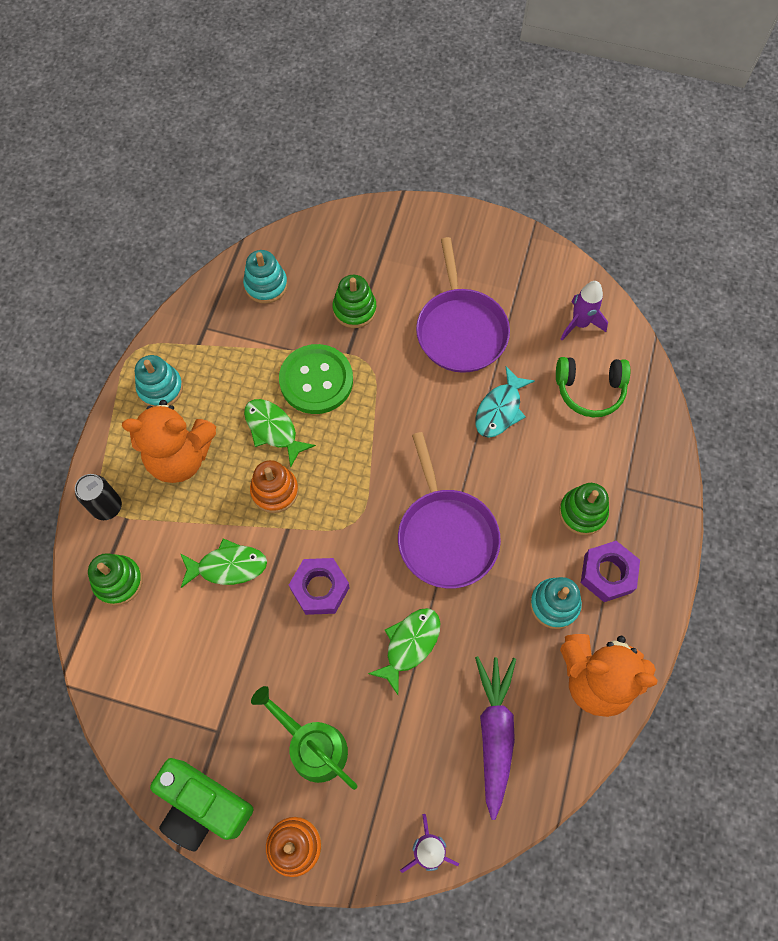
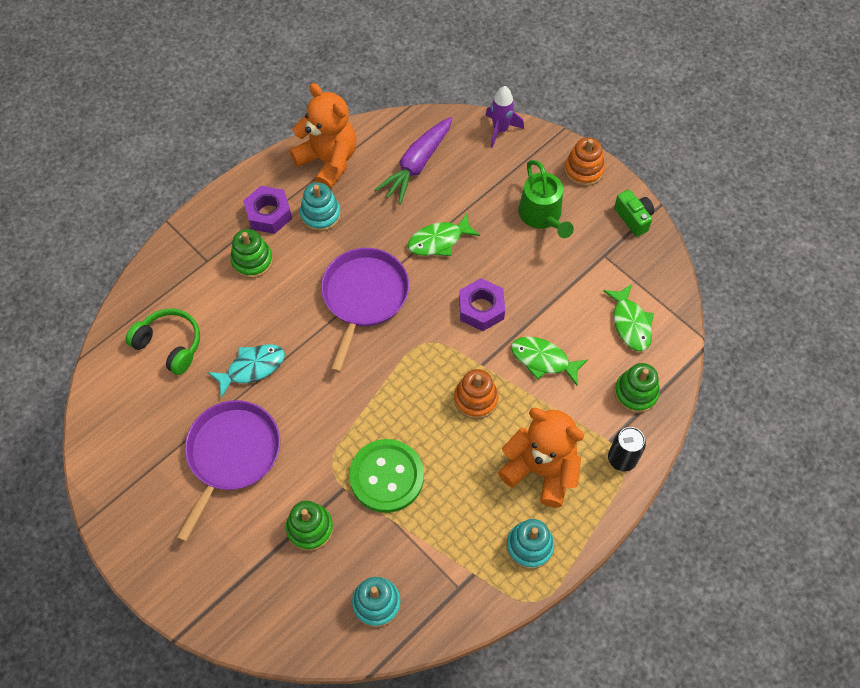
camera: 150 degrees left, 5 degrees down
(203, 806) = (633, 218): green camera -> green camera, size x0.59
(273, 430) = (449, 451): green fish -> green fish (630, 323)
(580, 324) = (128, 404): purple rocket -> none

